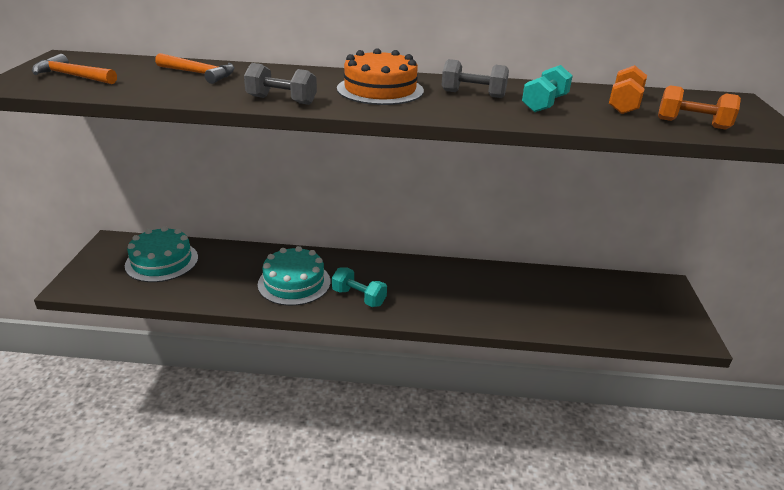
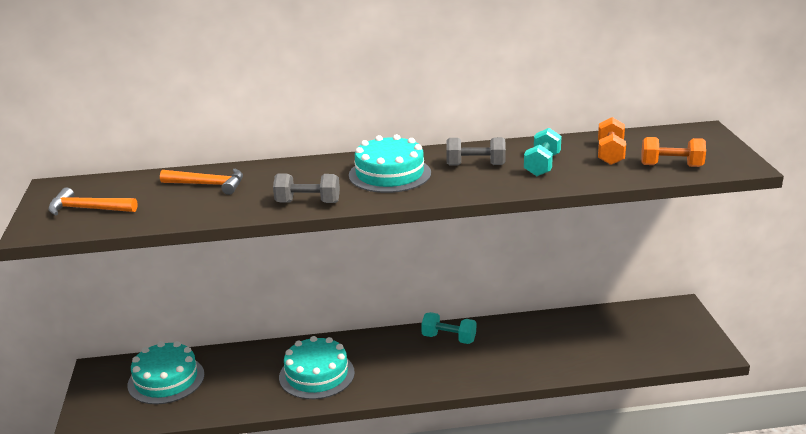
camera: 10 degrees left, 5 degrees down
(359, 297) = (388, 377): turquoise dumbbell -> turquoise dumbbell (449, 338)
(380, 89) = (389, 174): orange cake -> turquoise cake

